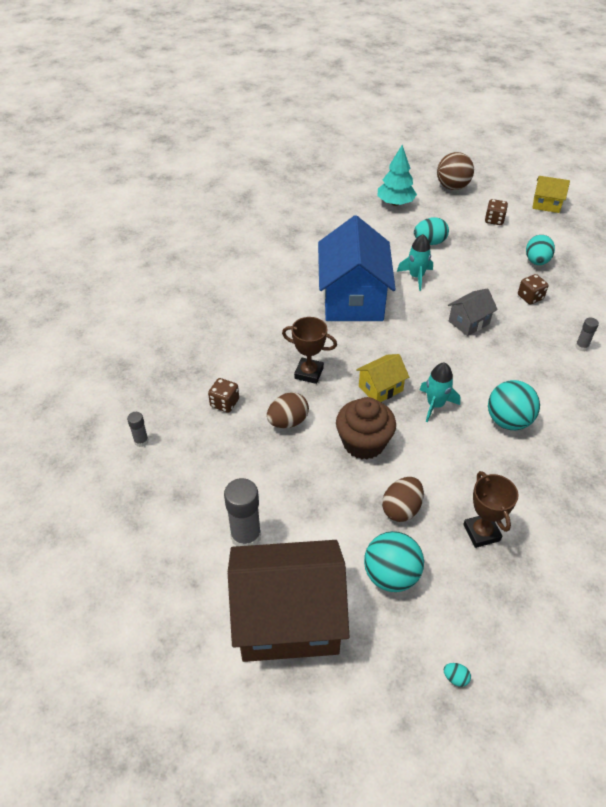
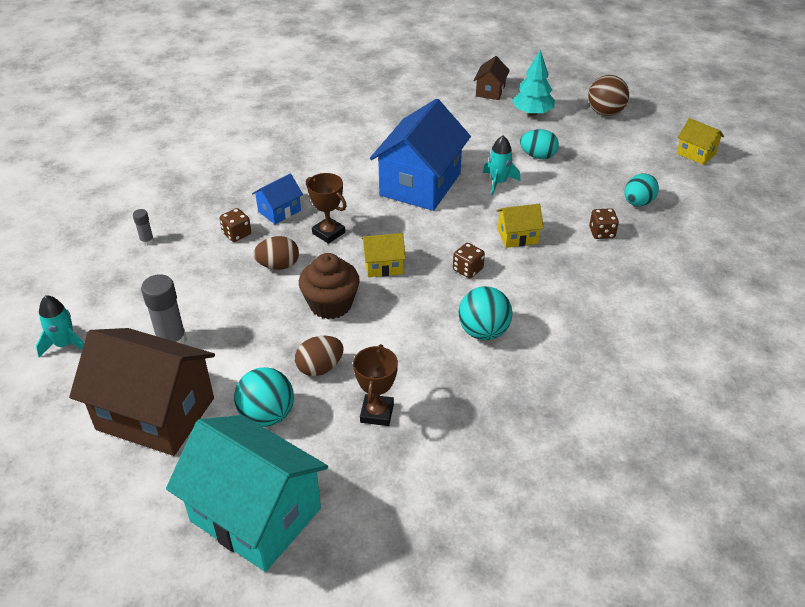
camera: 25 degrees right, 5 degrees down
(247, 366) = (279, 211): none -> blue house
(345, 192) = (490, 91): none -> brown house
(435, 405) = (423, 295): turquoise rocket -> turquoise rocket (65, 344)
(455, 678) = (256, 514): turquoise egg -> turquoise house
(469, 322) = (517, 236): grey house -> yellow house
(494, 220) = (624, 154): brown dice -> brown dice (467, 269)
(581, 346) = (618, 292): grey glue stick -> none

